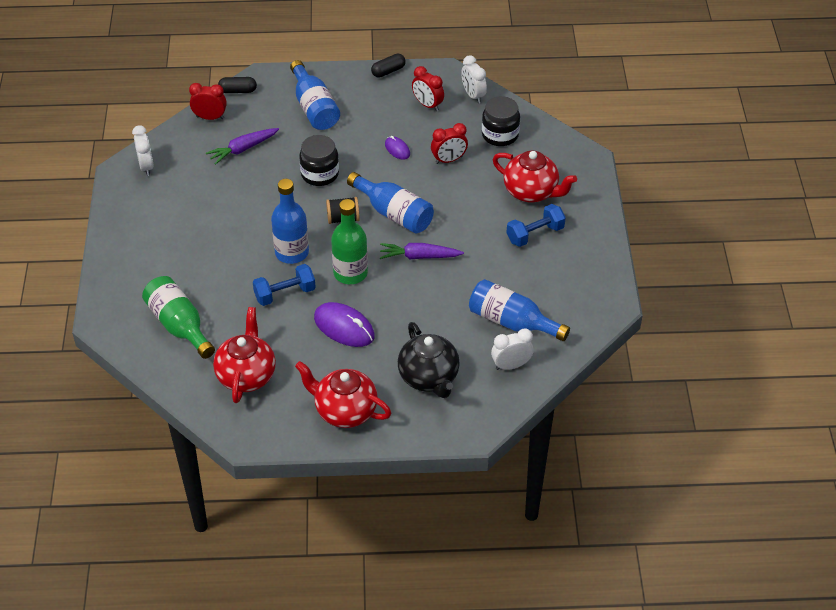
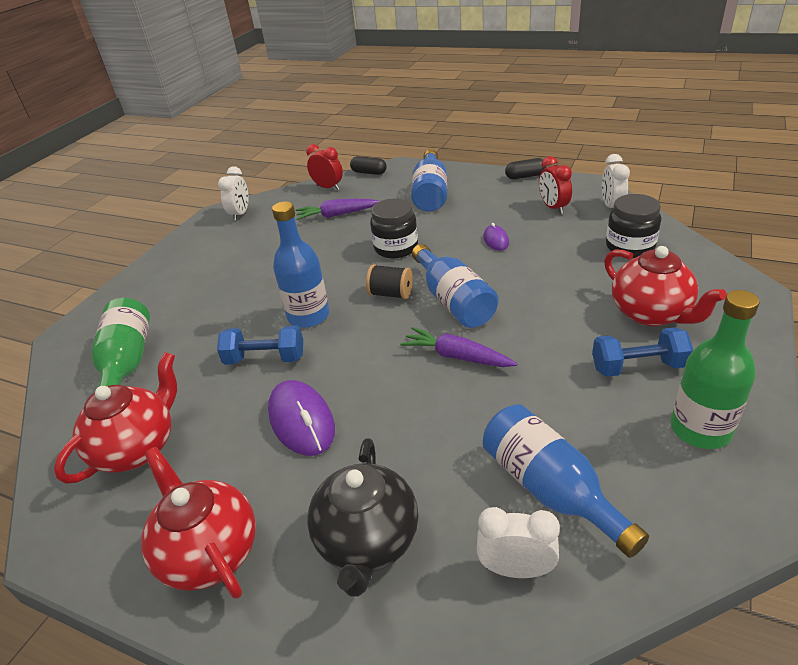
camera: 30 degrees right, 10 degrees down
(350, 273) = (358, 355): green bottle -> green bottle (700, 429)
(449, 160) = (552, 260): red clock -> none

